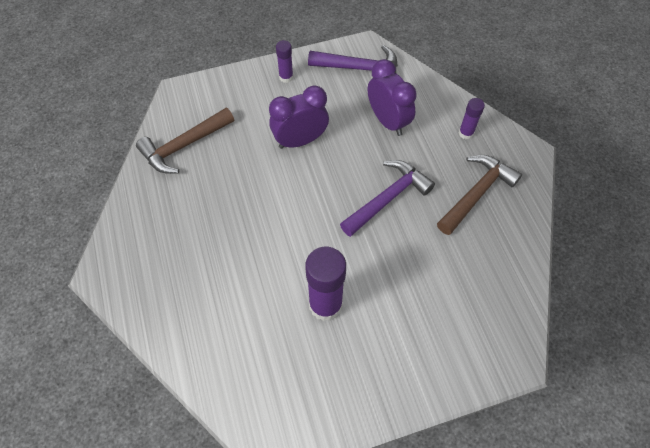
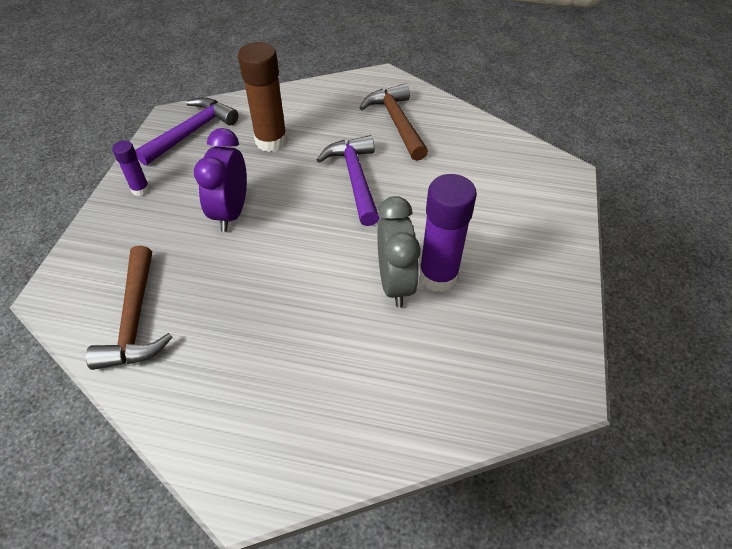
camera: 60 degrees left, 10 degrees down
(300, 279) = (395, 283): none -> grey clock
(387, 121) = (271, 141): purple clock -> brown glue stick
(466, 133) = (331, 101): purple glue stick -> none

